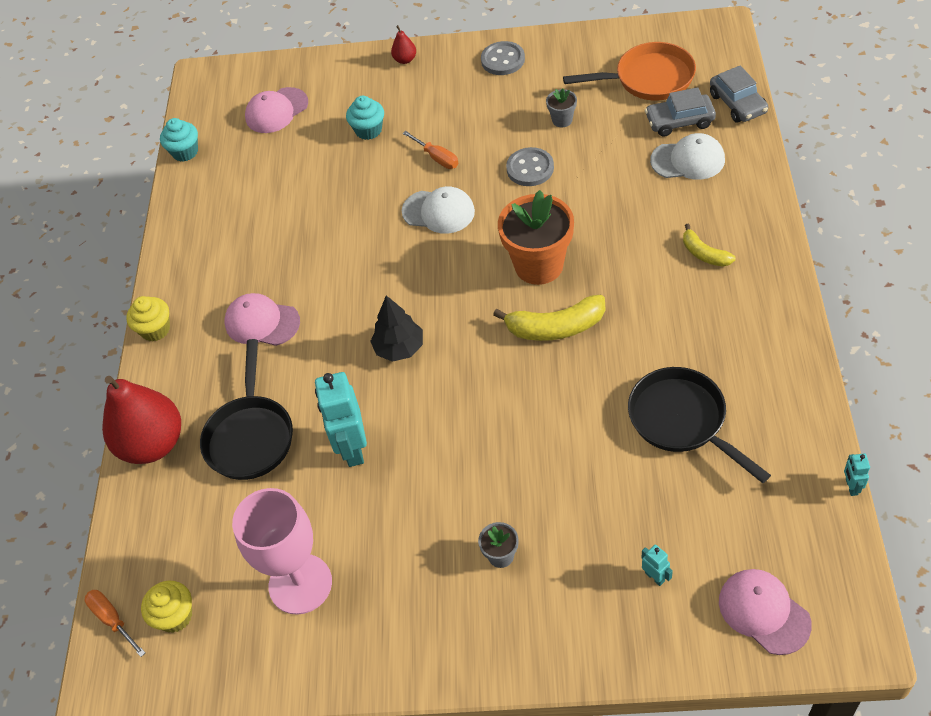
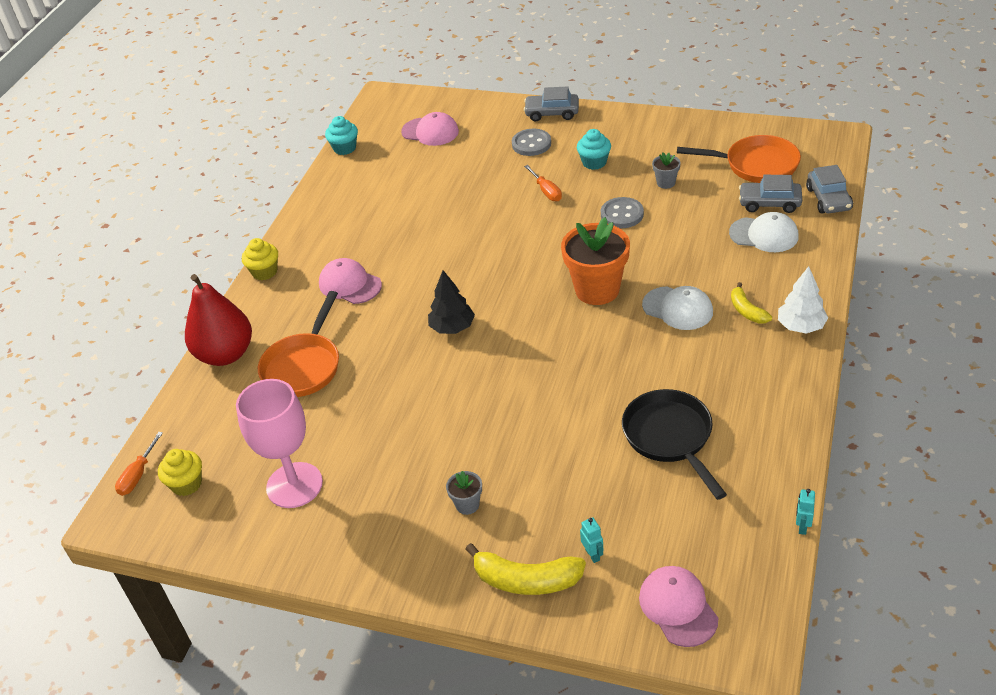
camera: 15 degrees right, 10 degrees down
(113, 620) = (138, 475): orange screwdriver -> orange screwdriver turned 135 degrees counterclockwise
(250, 436) = (303, 366): black pan -> orange pan
(276, 111) = (430, 132): pink cap -> pink cap turned 135 degrees counterclockwise
(352, 448) = (381, 394): turquoise robot -> none
(368, 130) = (498, 160): turquoise cupcake -> turquoise cupcake (594, 162)
(405, 60) = (552, 113): red pear -> grey car
(438, 211) = (530, 232): white cap -> white cap (677, 308)
(503, 60) = (634, 128): grey button -> grey button (531, 144)
(555, 327) = (591, 340): yellow banana -> yellow banana (526, 580)
(765, 259) = (800, 326): none -> white tree

